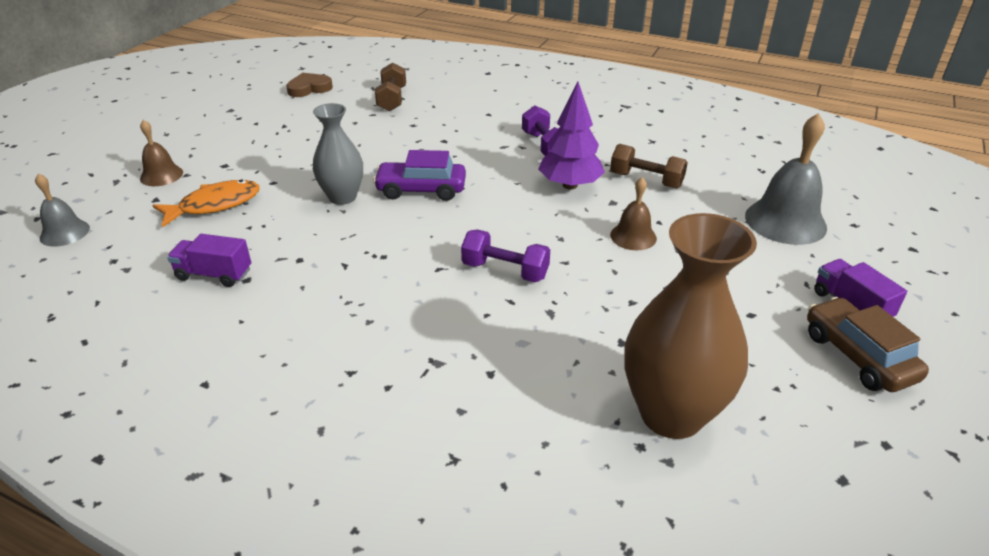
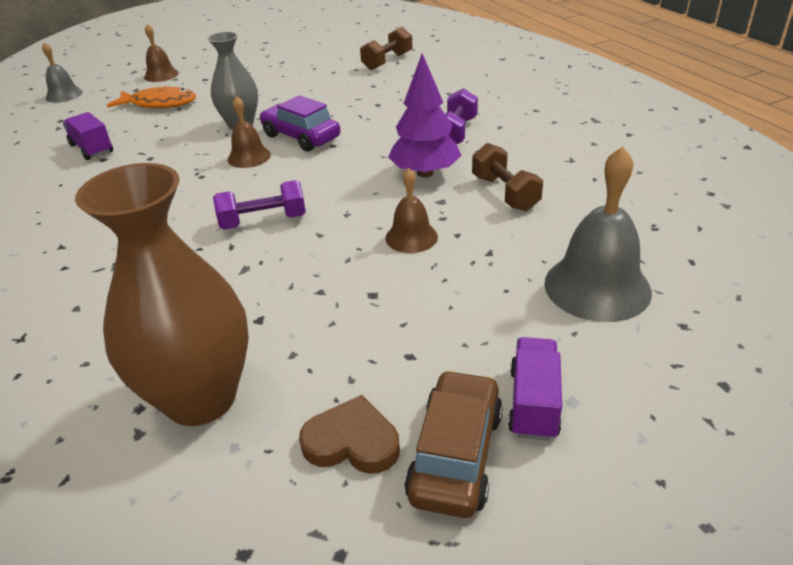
camera: 40 degrees right, 0 degrees up
(309, 88) = (339, 39): brown heart -> brown heart (352, 442)
(401, 223) = (249, 157): none -> brown bell
(505, 271) = (263, 221): purple dumbbell -> purple dumbbell turned 75 degrees counterclockwise

